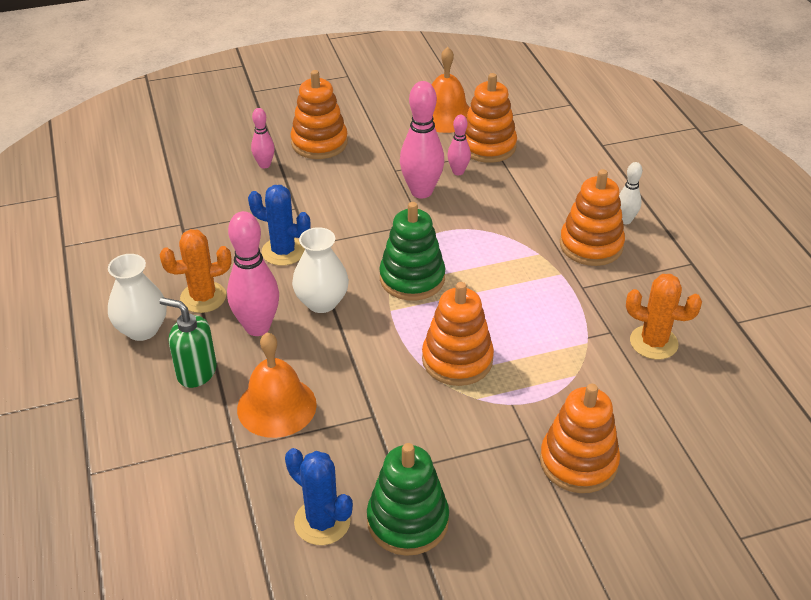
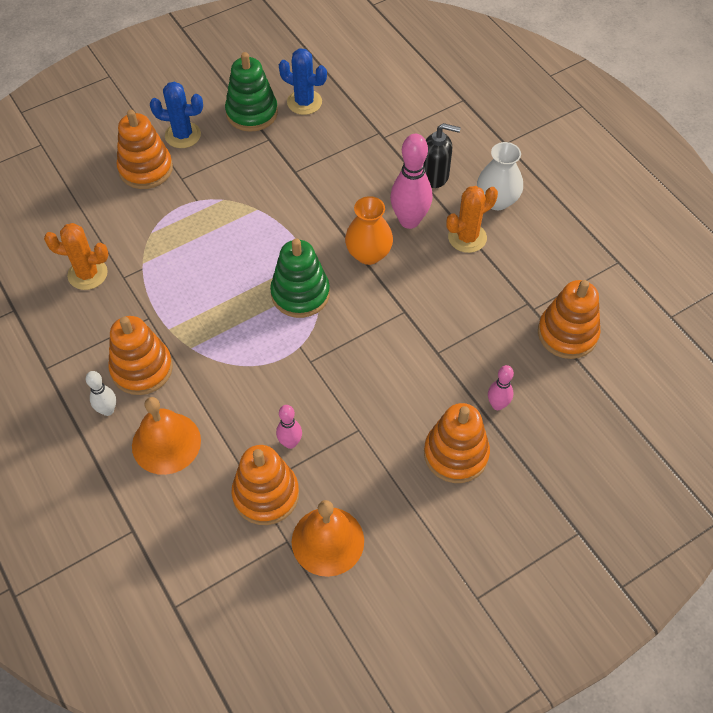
camera: 165 degrees right, 15 degrees up
(196, 372) = (435, 176): green soap dispenser -> black soap dispenser
(276, 406) = (365, 164): orange bell -> orange bell (166, 443)
(283, 251) = (424, 298): blue cactus -> blue cactus (183, 135)
(322, 302) = (368, 254): white vase -> orange vase
(421, 192) = (321, 403): pink bowling pin -> none
(457, 360) = (244, 226): orange stacking toy -> orange stacking toy (567, 333)

